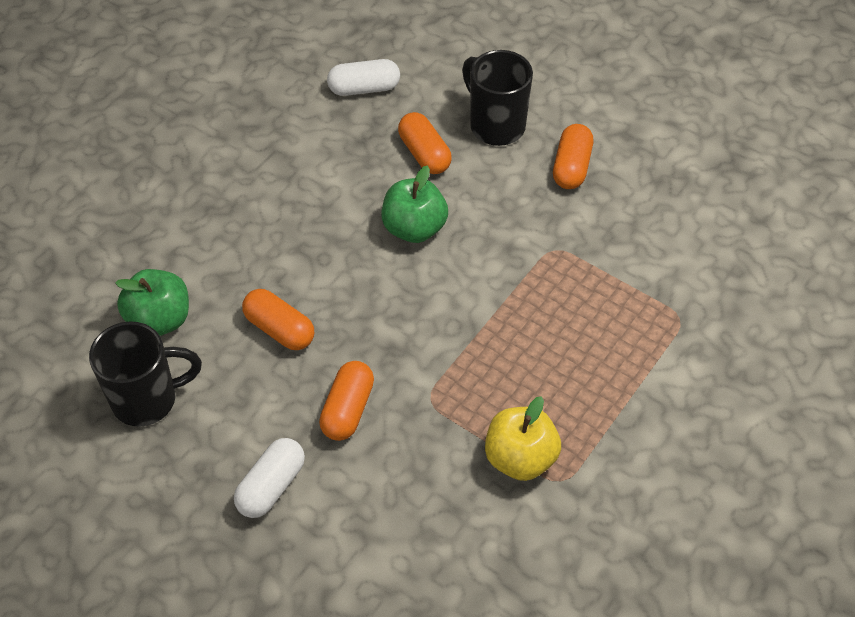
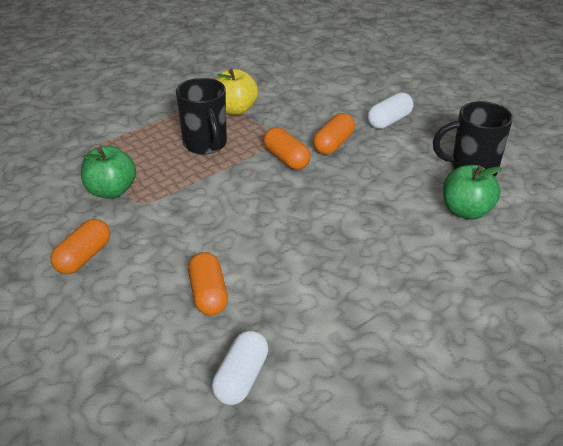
camera: 165 degrees left, 15 degrees down
(279, 329) = (372, 190): orange capsule -> orange capsule (286, 159)
(364, 88) = (241, 378): white capsule -> white capsule turned 75 degrees counterclockwise
(414, 228) = (245, 236): green apple -> green apple (111, 191)
(495, 125) = (125, 308): black mug -> black mug (205, 145)

